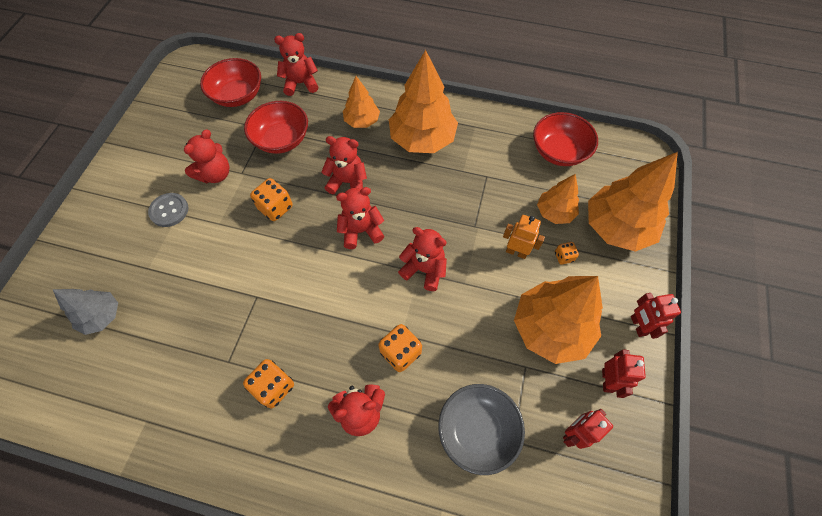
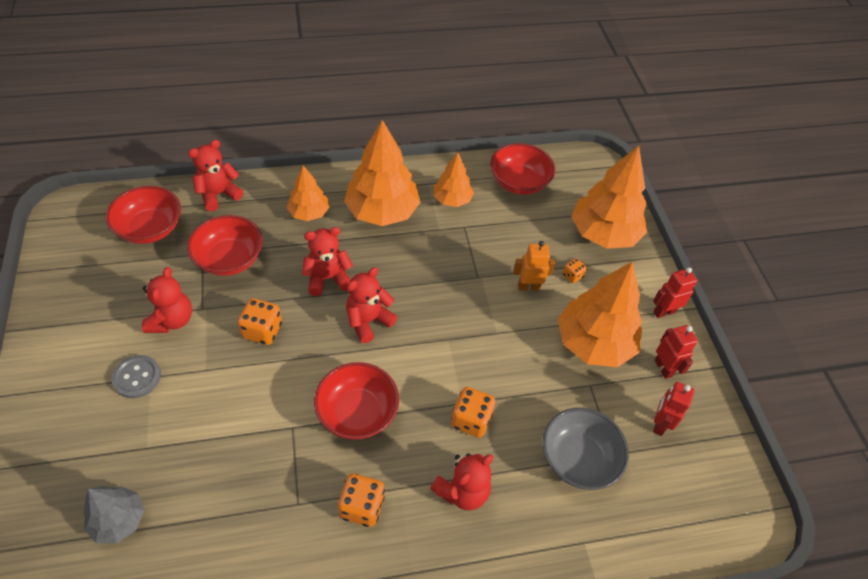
camera: 30 degrees left, 10 degrees down
(312, 306) = (357, 412): none -> red bowl
(424, 270) = (452, 335): red teddy bear -> none
(555, 212) = (544, 239): orange tree -> orange tree (452, 199)
(638, 325) = (664, 312): red robot -> red robot turned 105 degrees clockwise

